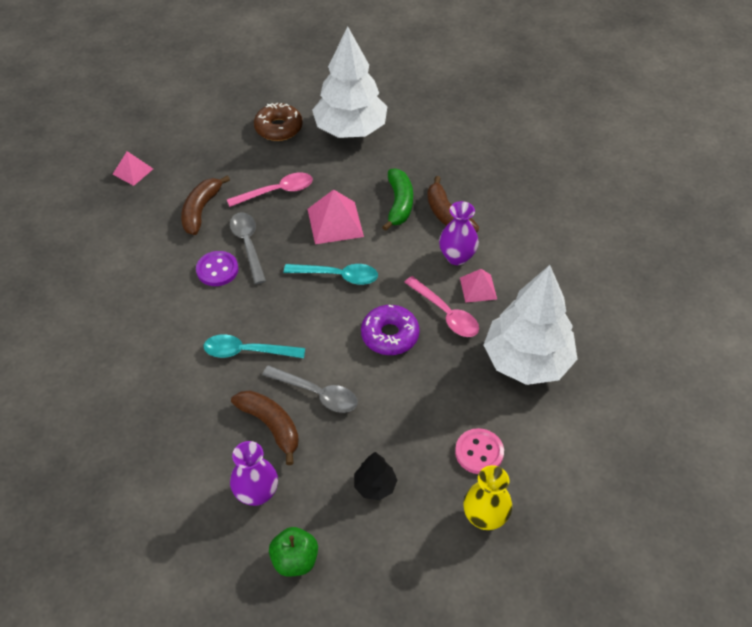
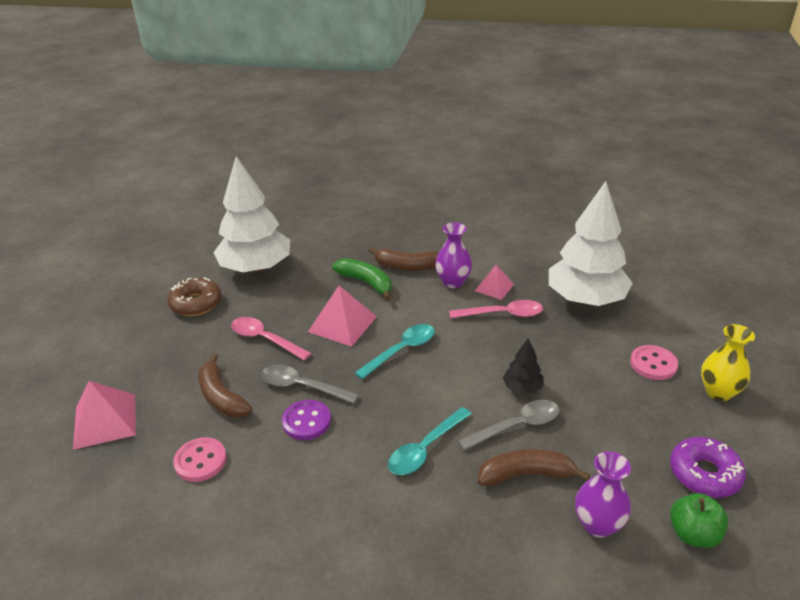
camera: 50 degrees left, 15 degrees down
(132, 171) = (105, 421): pink pyramid -> pink pyramid, size x1.61
(139, 241) = (200, 461): none -> pink button
(277, 192) = (265, 339): pink spoon -> pink spoon turned 75 degrees counterclockwise
(375, 486) = (645, 439): black tree -> black tree (522, 388)
(390, 335) = (494, 353): purple donut -> purple donut (704, 474)

